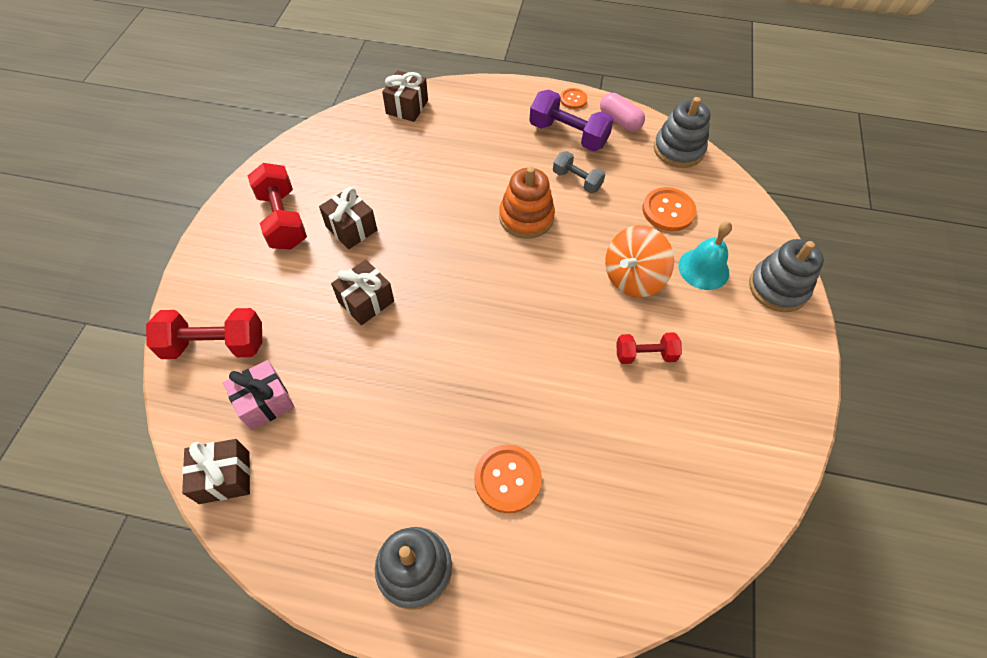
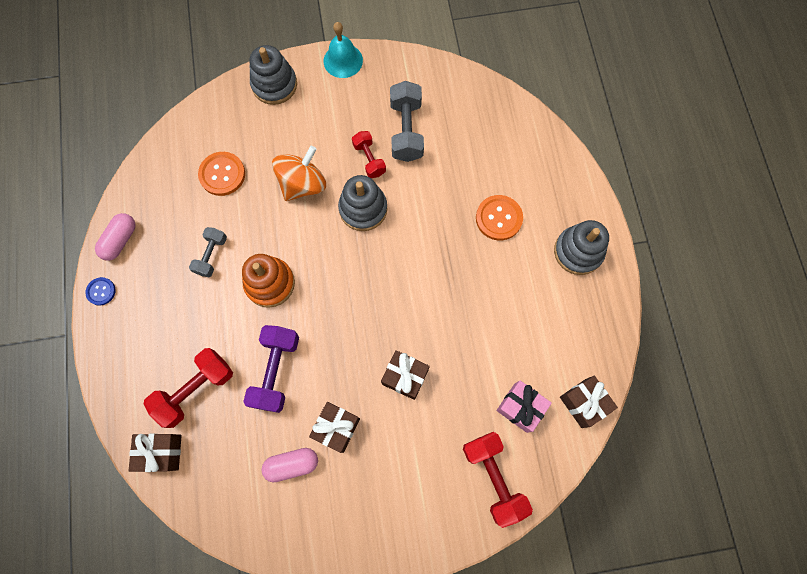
camera: 110 degrees left, 15 degrees up
(283, 220) = (350, 497): red dumbbell -> red dumbbell (196, 389)
(340, 187) = (292, 464): none -> pink capsule
(568, 135) = (154, 280): purple dumbbell -> purple dumbbell (276, 371)
(573, 99) = (101, 291): orange button -> blue button
(633, 277) = (303, 184): orange spinning top -> orange spinning top turned 75 degrees counterclockwise
(675, 412) = (406, 130): none -> grey dumbbell
(678, 150) = (144, 182): grey stacking toy -> grey stacking toy (363, 209)
(703, 269) = (275, 137): turquoise bell -> turquoise bell (343, 60)

